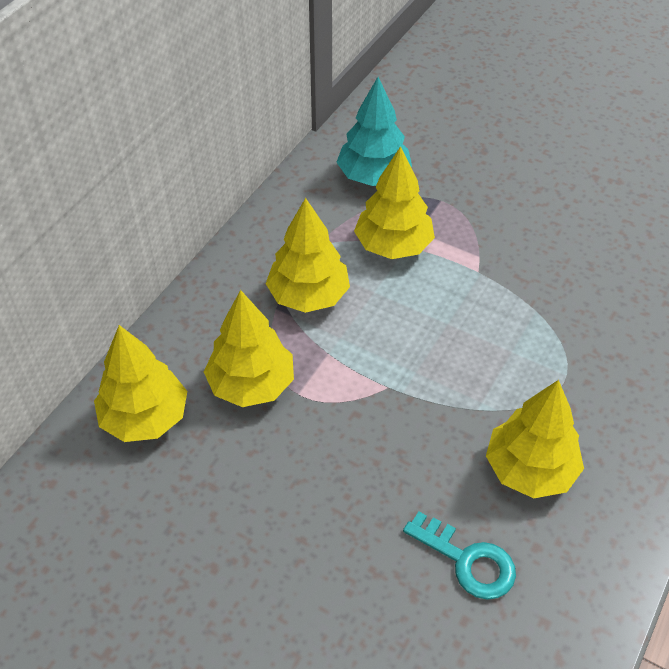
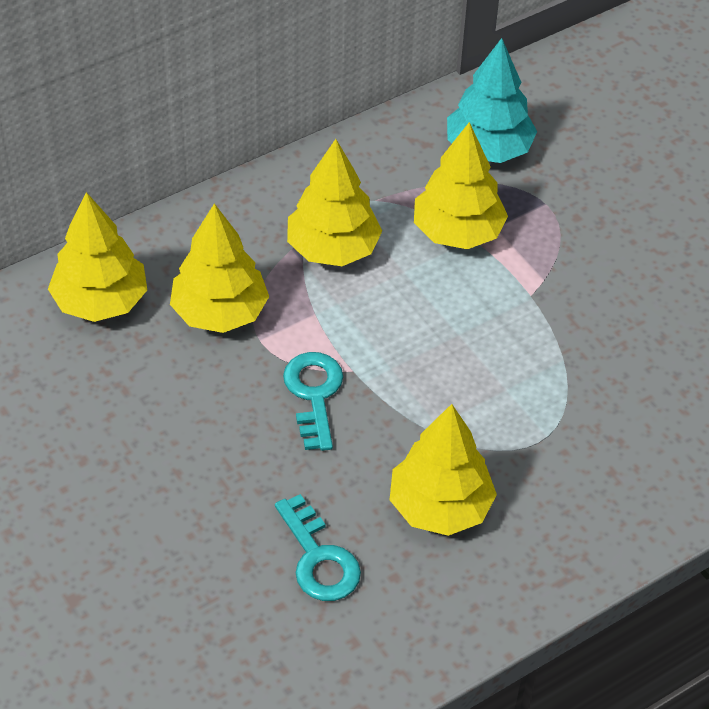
camera: 25 degrees right, 0 degrees up
(371, 420) = (314, 394): none -> turquoise key

